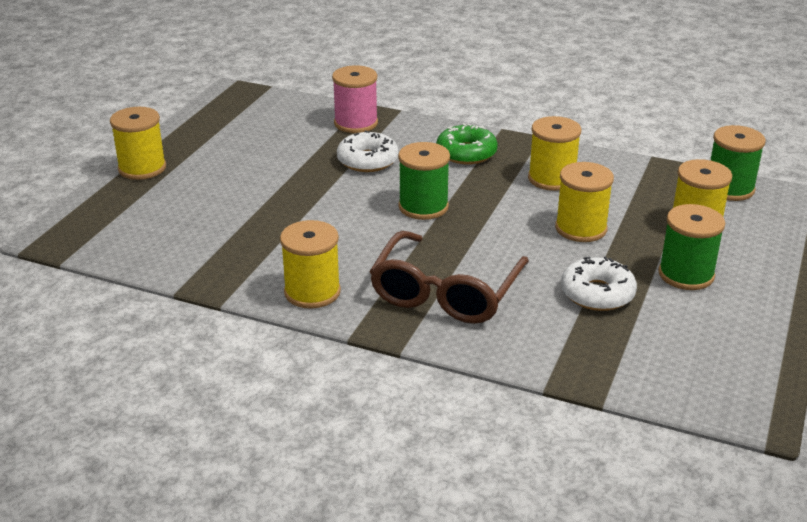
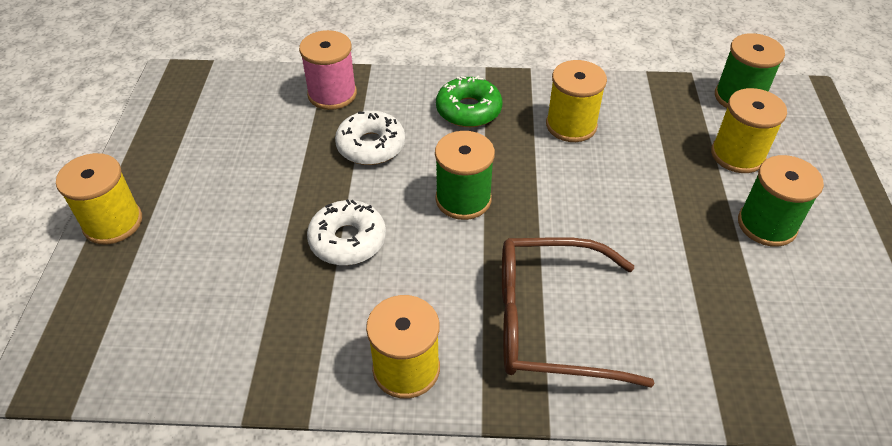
camera: 20 degrees left, 15 degrees up
(446, 292) = (551, 322): brown glasses -> brown glasses turned 90 degrees clockwise
(581, 228) = (635, 188): yellow spool -> none
(597, 293) = (701, 277): white donut -> white donut (347, 240)

